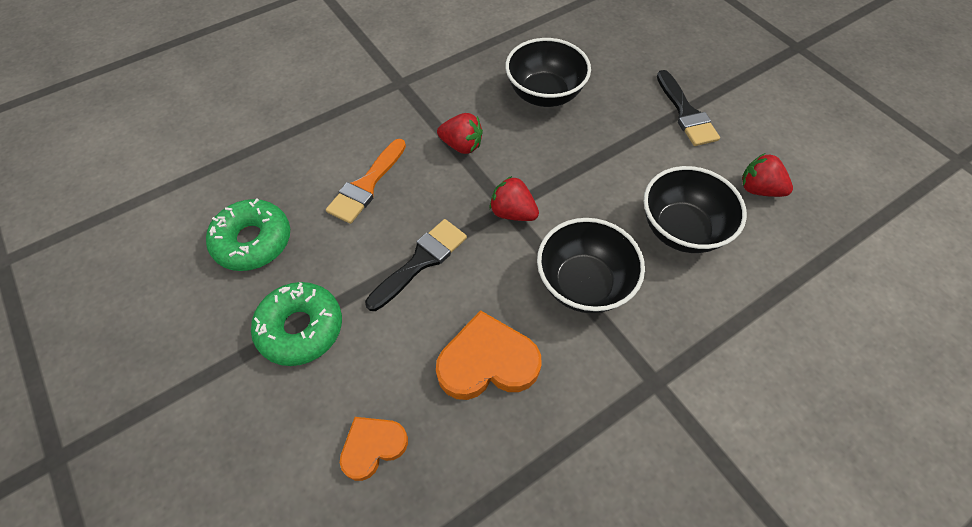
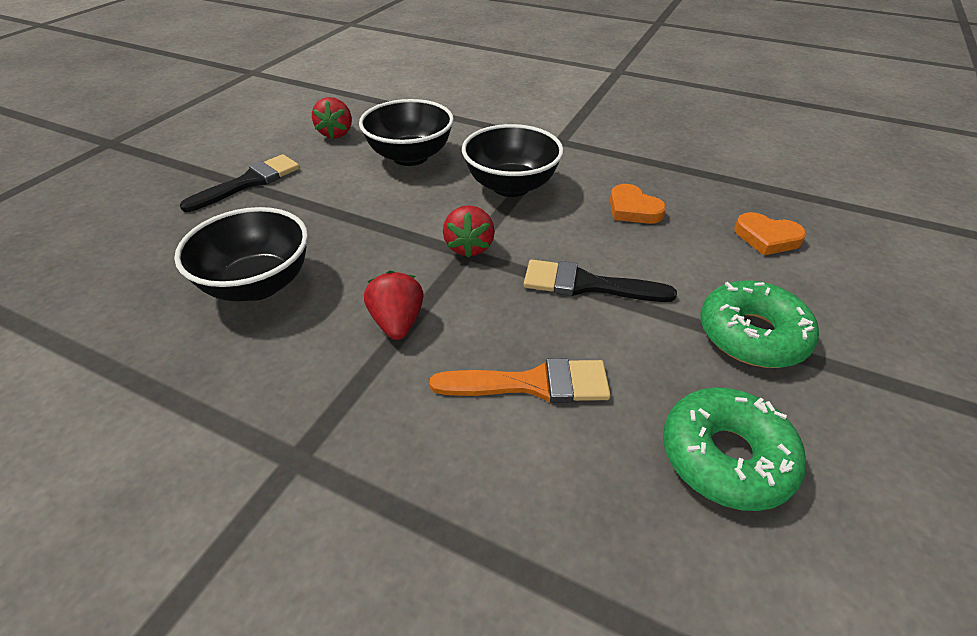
camera: 120 degrees left, 15 degrees down
(487, 362) = (633, 209): orange heart -> orange heart, size x0.62

